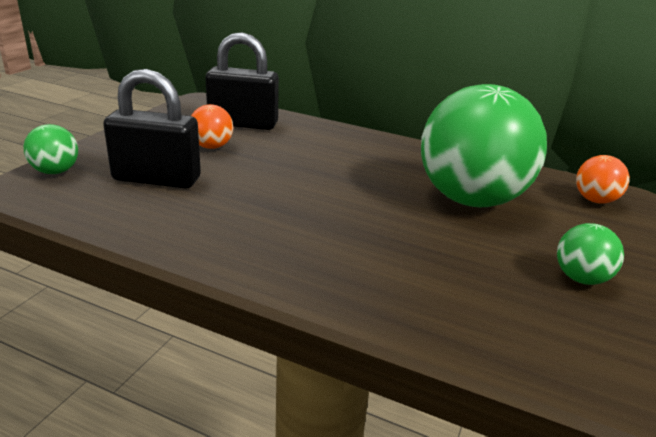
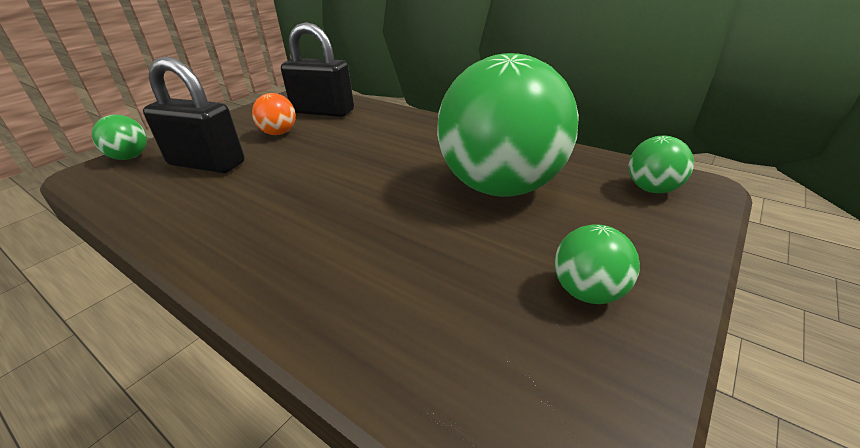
camera: 15 degrees right, 5 degrees up
(595, 200) = (652, 189): orange ball -> green ball

